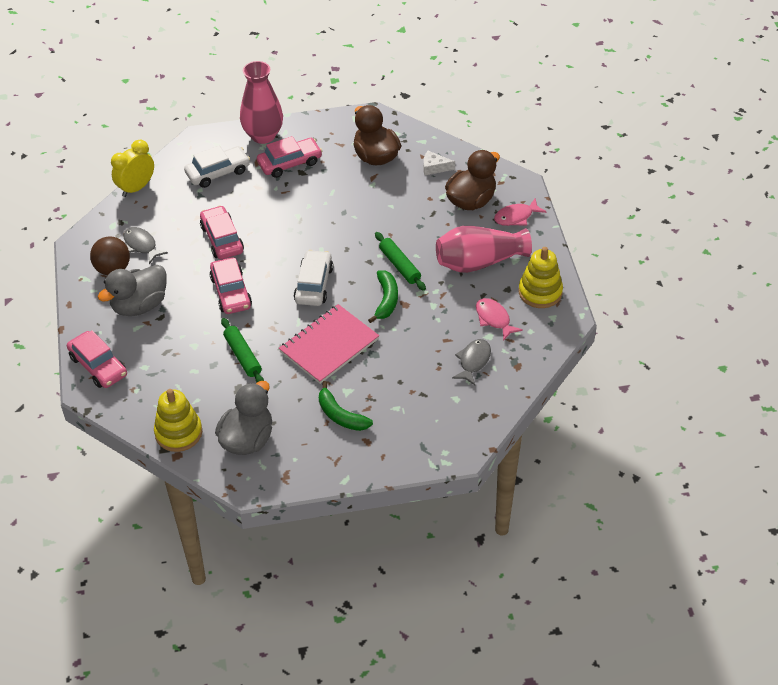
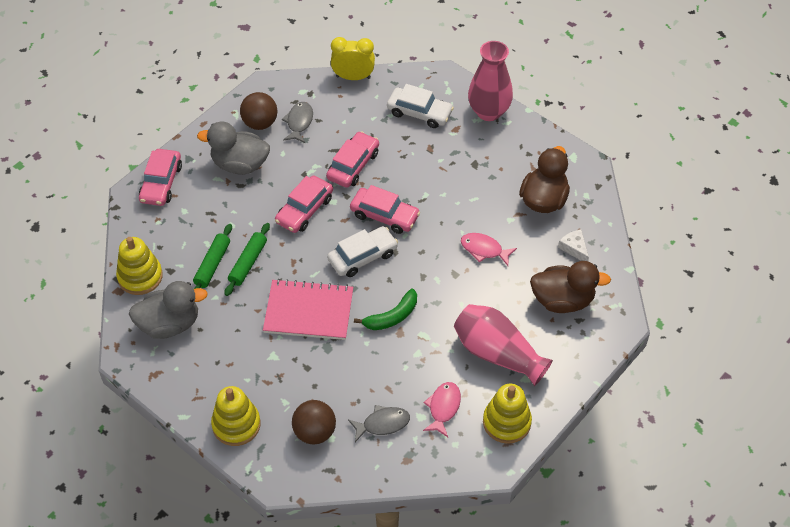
camera: 50 degrees right, 5 degrees up
(289, 163) = (476, 149): pink car -> pink car (384, 215)
(340, 415) = (244, 369): green banana -> none
(386, 450) = (236, 425): none -> yellow stacking toy
(399, 265) = (438, 300): green rolling pin -> green rolling pin (212, 264)
(441, 405) = (314, 432): none -> brown ball
(516, 217) = (577, 346): pink fish -> pink fish (484, 249)

